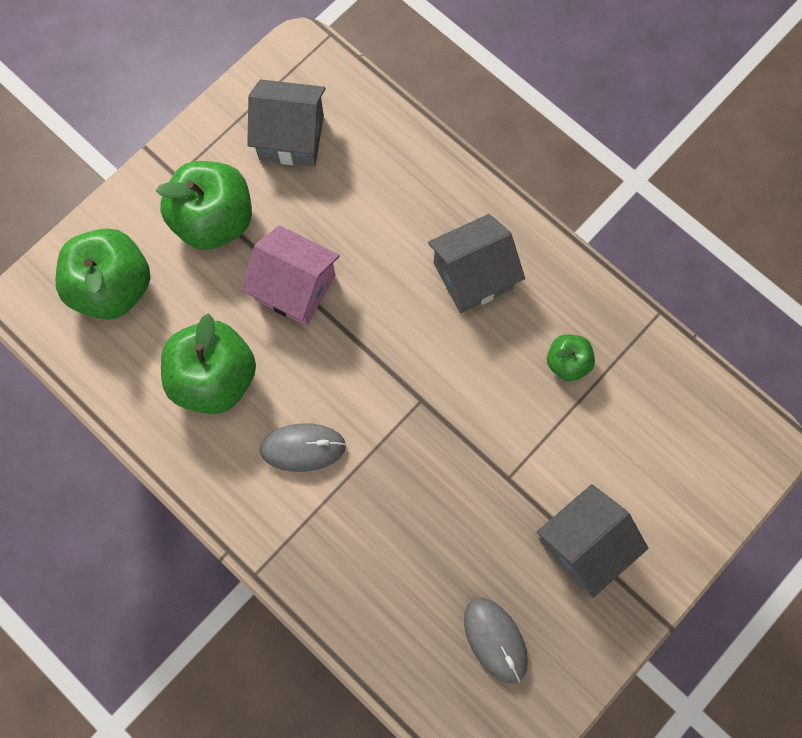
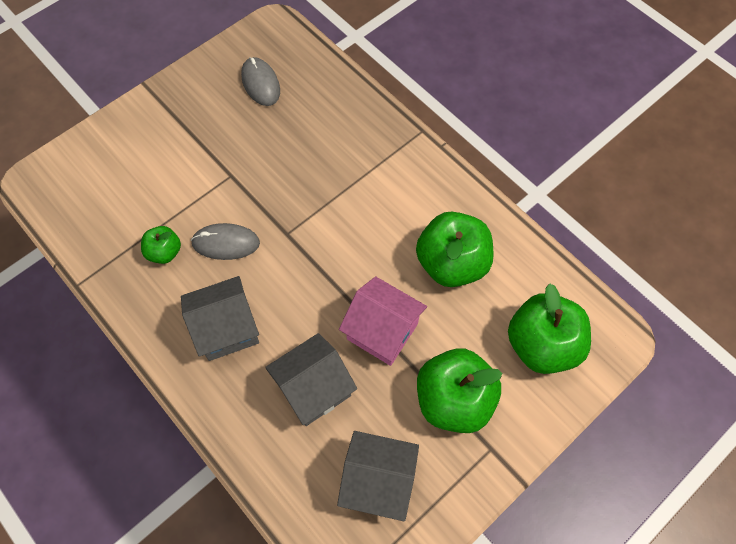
camera: 175 degrees left, 10 degrees down
(303, 448) = (383, 207): grey mouse -> grey mouse (226, 243)
(583, 543) = (187, 132): grey house -> grey house (314, 388)

